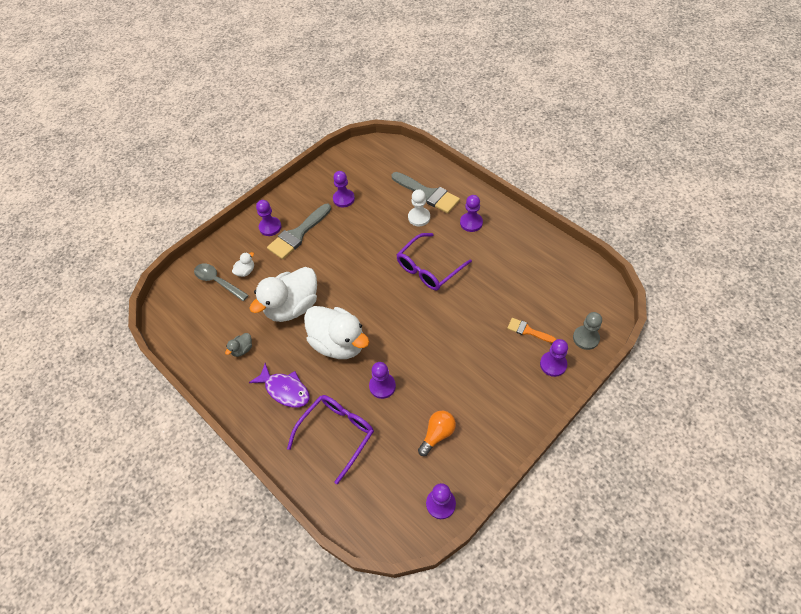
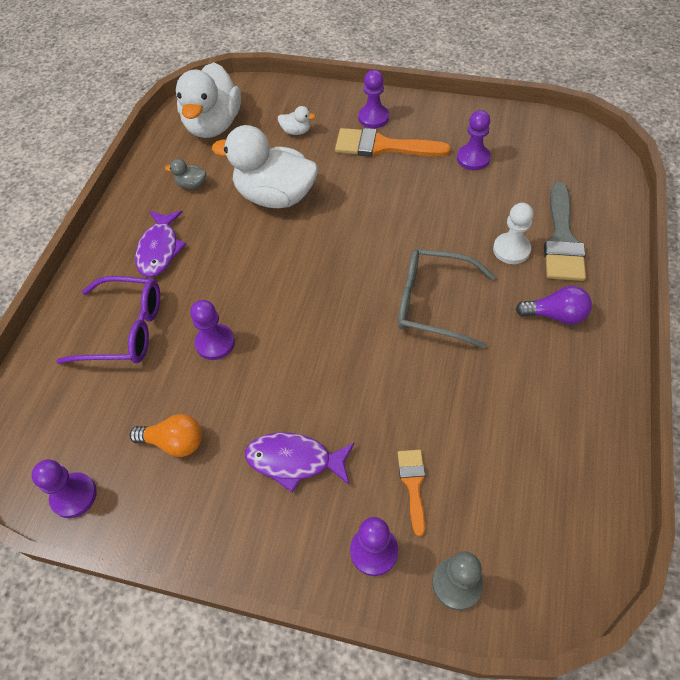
camera: 60 degrees right, 0 degrees up
(218, 282) = (266, 118): grey spoon -> none
(298, 234) = (383, 146): grey brush -> orange brush
(338, 343) = (251, 266): white duck -> white duck (213, 125)
(429, 268) = (433, 303): purple glasses -> grey glasses
(471, 223) = (555, 315): purple pawn -> purple light bulb
(484, 378) = (294, 461): none -> purple fish

